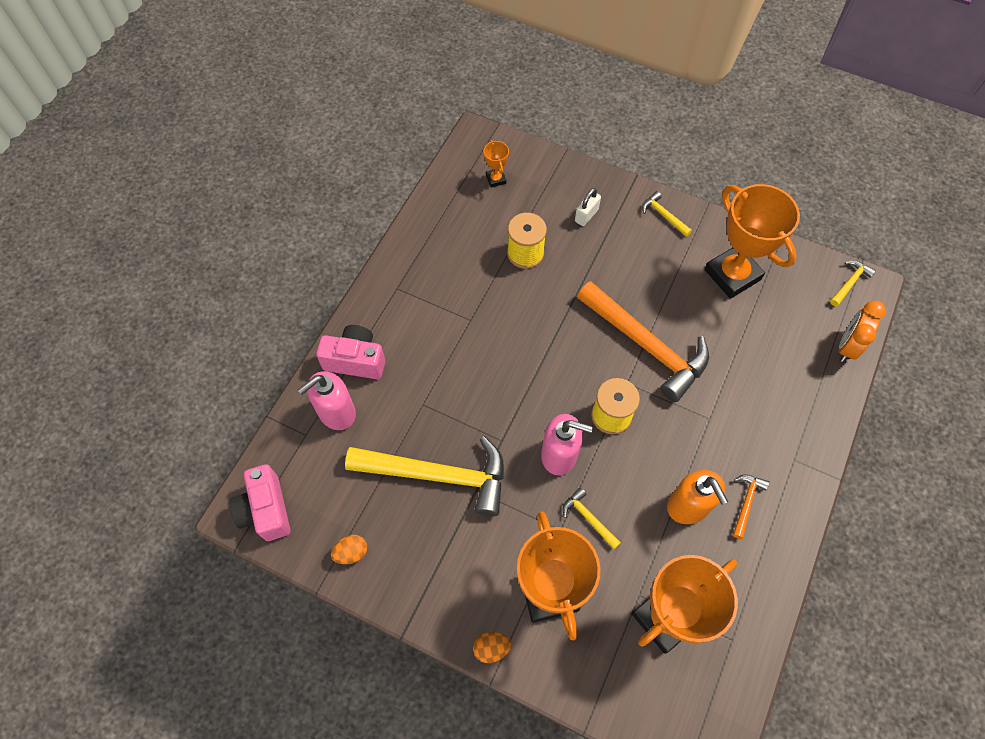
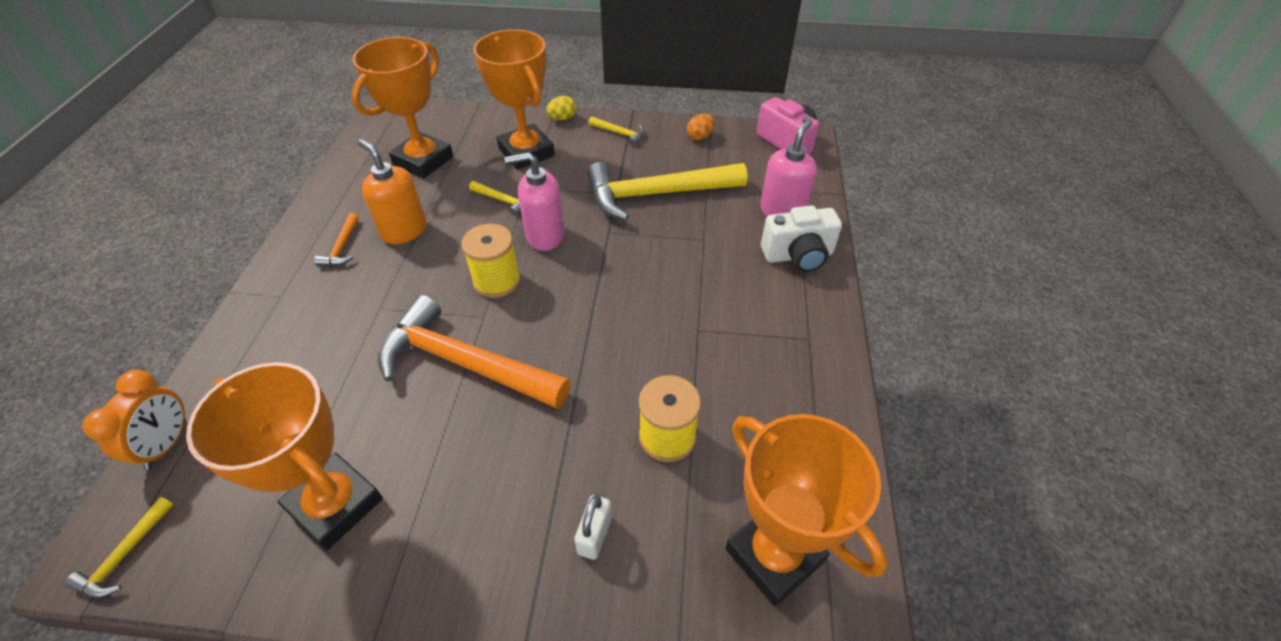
camera: 160 degrees right, 15 degrees down
(355, 360) = (798, 255): pink camera -> white camera
(491, 648) = (562, 118): orange egg -> yellow egg
(496, 179) = (774, 555): orange trophy -> orange trophy, size x2.32
(664, 215) = (457, 583): yellow hammer -> yellow hammer (619, 133)

